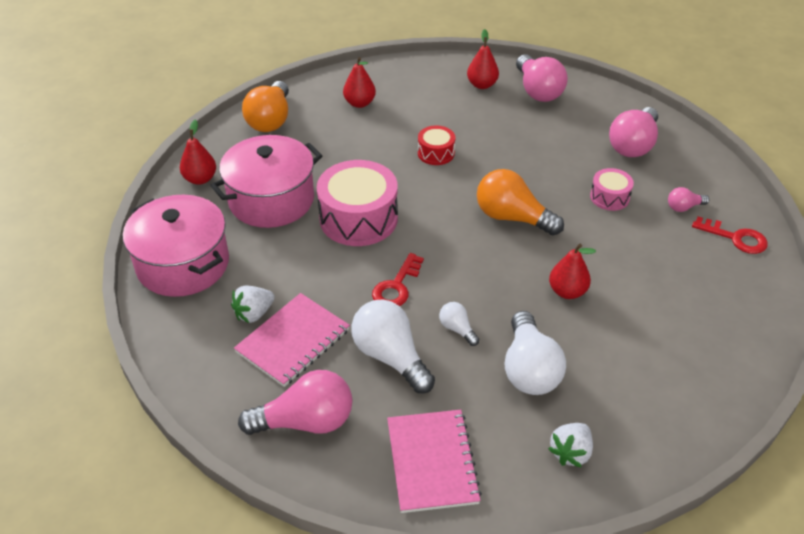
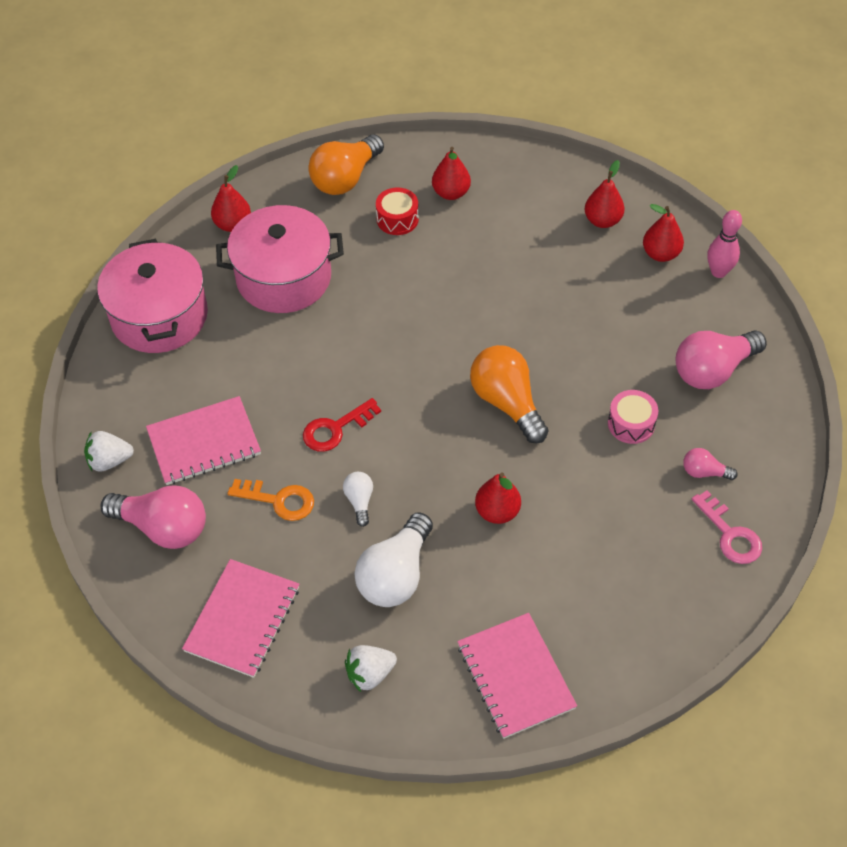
camera: 30 degrees right, 10 degrees up
(254, 314) = (188, 398): white strawberry -> white strawberry (109, 461)
(358, 218) = (352, 336): pink drum -> none
(390, 357) = (278, 500): white light bulb -> orange key
(436, 153) = (486, 290): red drum -> red drum (397, 219)
(538, 91) = (660, 254): pink light bulb -> red pear
(584, 88) = (718, 272): none -> pink bowling pin
(680, 399) = (515, 676): none -> pink notebook
(735, 238) = (730, 534): red key -> pink key

